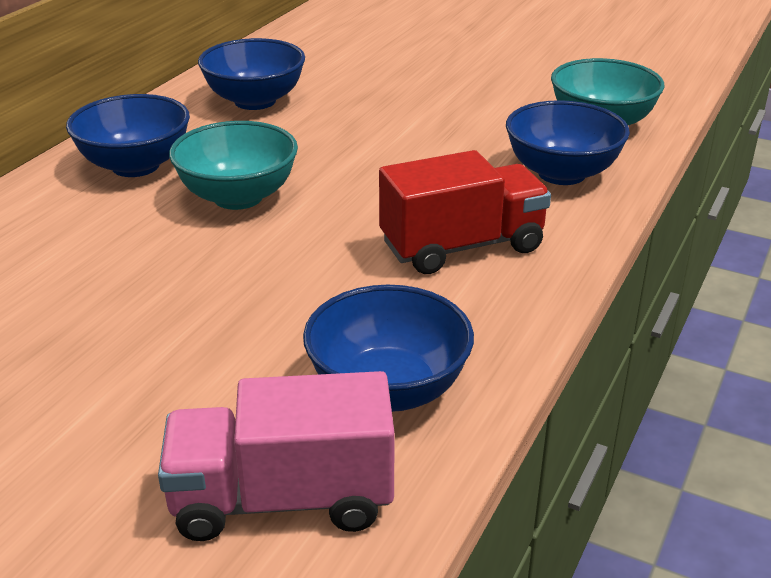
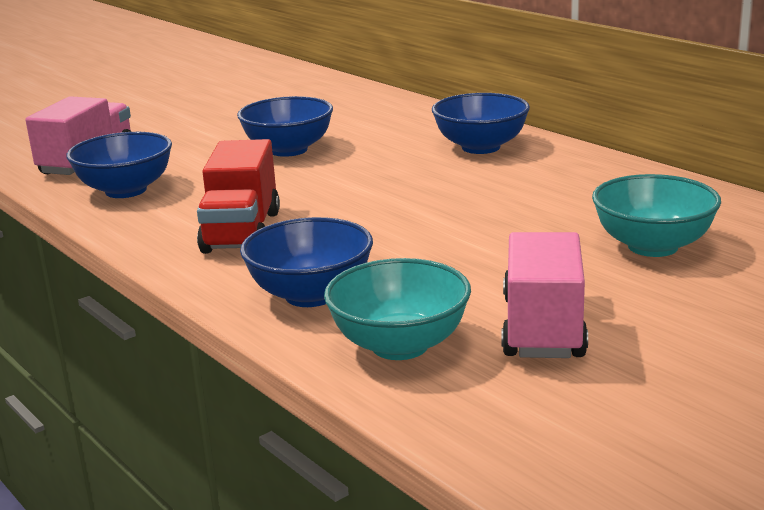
camera: 115 degrees right, 10 degrees down
(238, 197) = (398, 173): turquoise bowl -> turquoise bowl (652, 246)
(255, 101) = (587, 190): blue bowl -> blue bowl (288, 150)
(529, 86) = (543, 327): none -> pink truck

